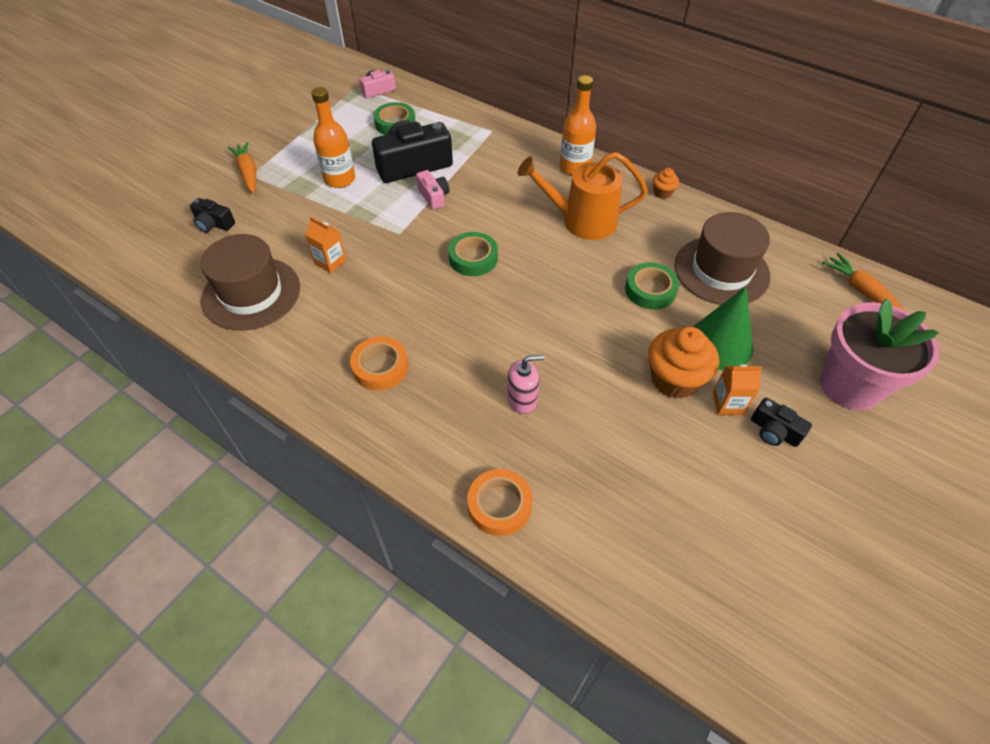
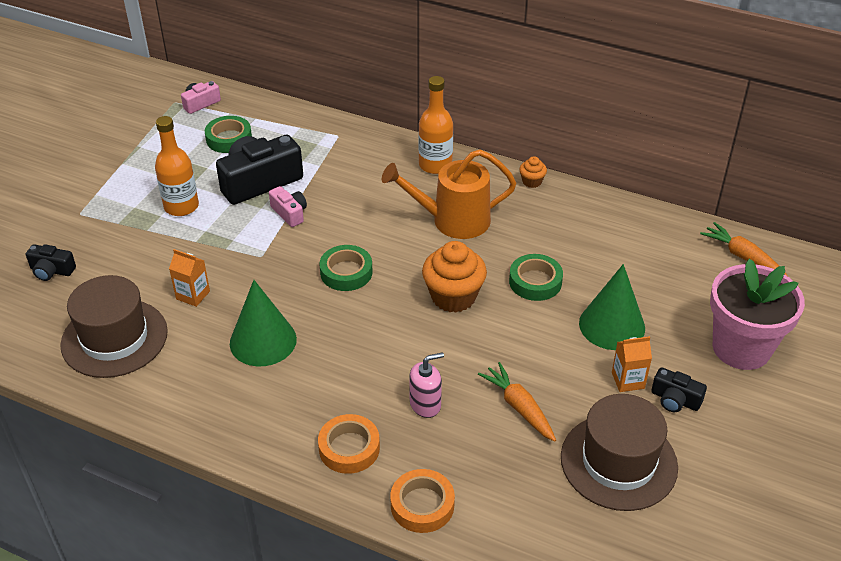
camera: 10 degrees left, 10 degrees down
(248, 173) = (75, 211): orange carrot -> orange carrot (519, 407)
(380, 367) = (273, 393): orange tape -> orange tape (349, 448)
(383, 314) = (263, 341): none -> green cone
(674, 379) = (573, 365): orange cupcake -> orange cupcake (453, 297)
(721, 270) = (603, 253): brown hat -> brown hat (618, 462)

